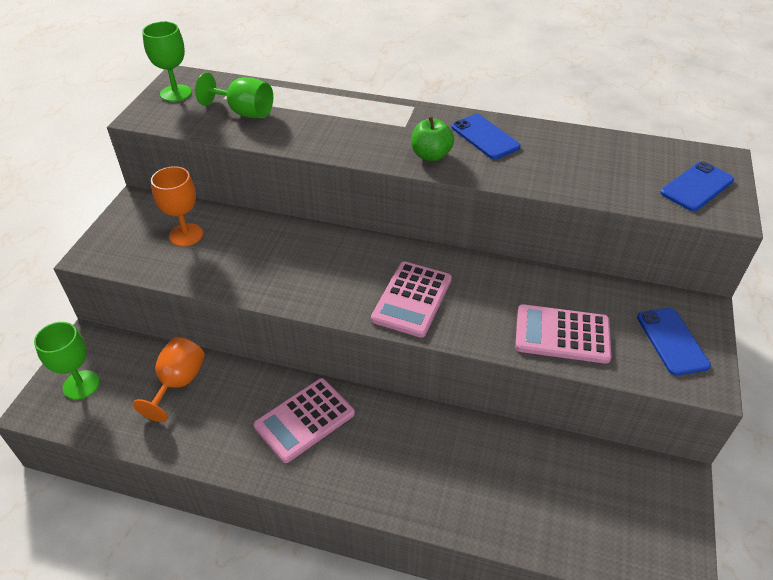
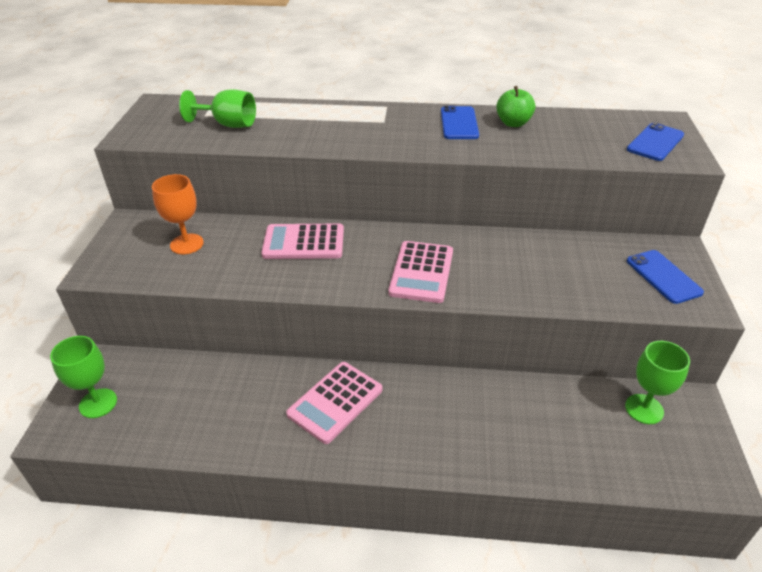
camera: 10 degrees left, 5 degrees down
(176, 93) = (156, 115): green goblet -> green goblet (644, 409)
(178, 383) = (200, 387): orange goblet -> none
(431, 155) = (416, 142): green apple -> green apple (513, 123)
(485, 137) = (459, 123): blue phone -> blue phone turned 45 degrees clockwise
(562, 335) = (567, 284): pink calculator -> pink calculator (303, 243)

